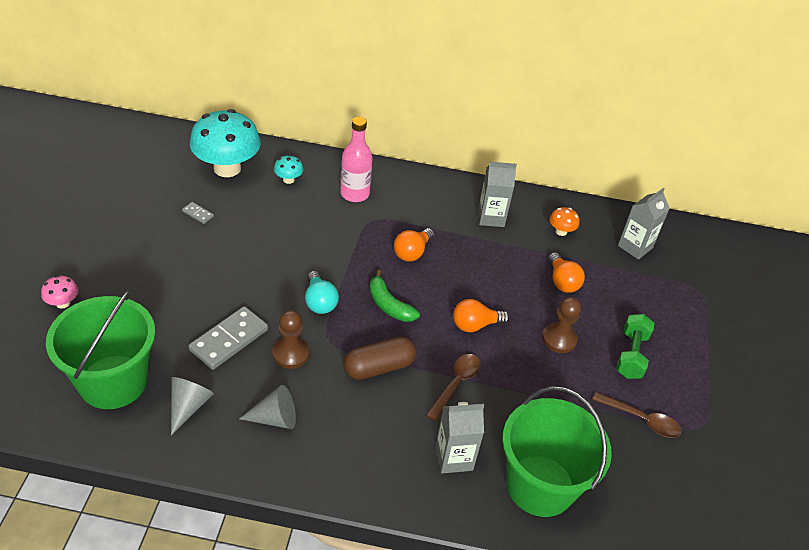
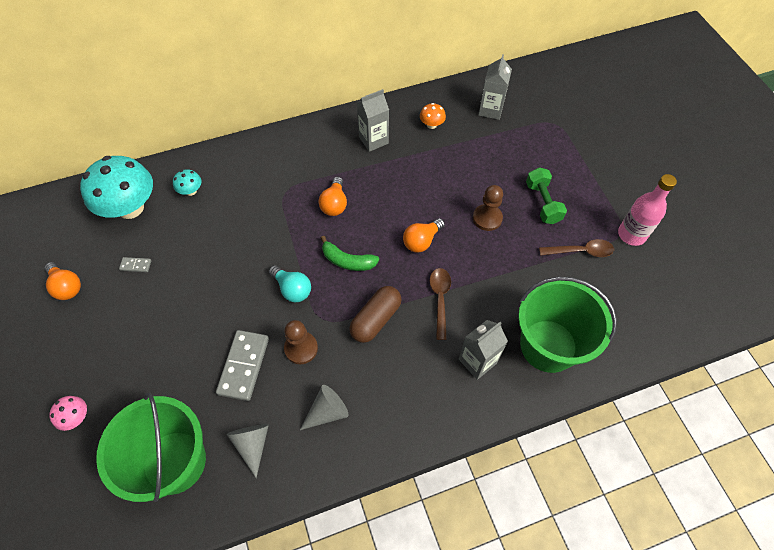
camera: 25 degrees left, 15 degrees up
(354, 194) = (254, 175): pink bottle -> pink bottle (631, 234)
(562, 281) = (459, 168): orange light bulb -> orange light bulb (67, 287)

